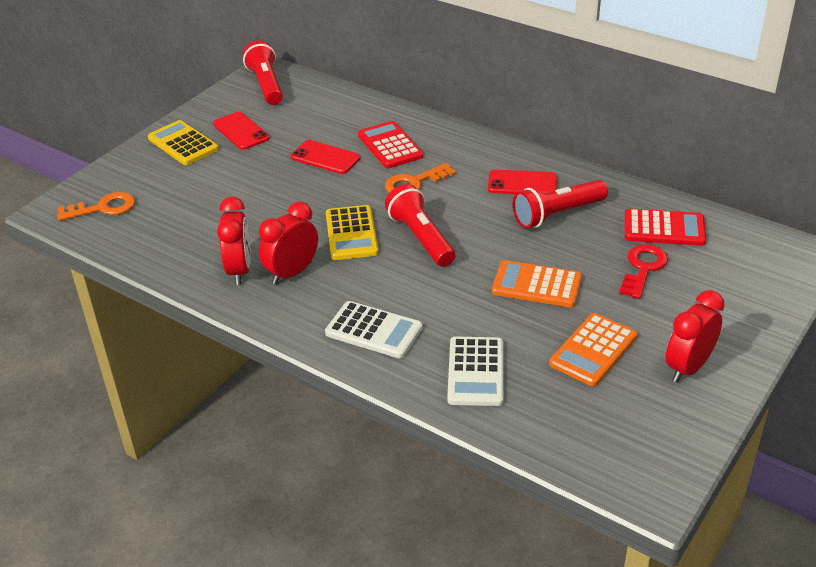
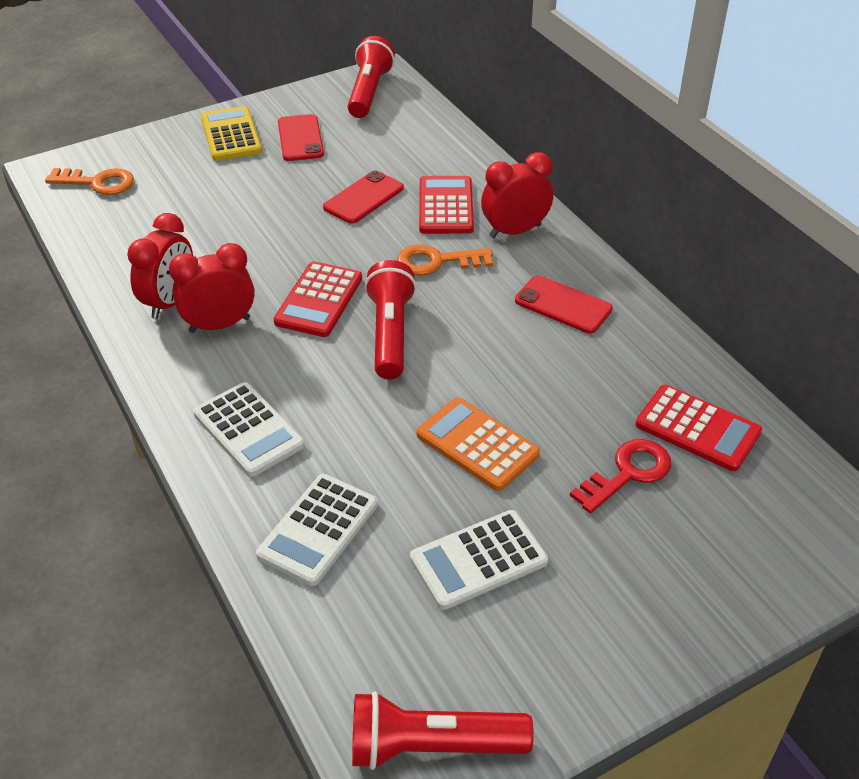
camera: 25 degrees right, 5 degrees up
(325, 157) = (364, 198): red phone -> red phone turned 75 degrees clockwise
(351, 233) = (319, 300): yellow calculator -> red calculator
(557, 214) = (575, 360): red flashlight -> red flashlight (432, 746)
(593, 350) = (478, 560): orange calculator -> white calculator
(688, 367) = (581, 636): red clock -> red clock (515, 231)

